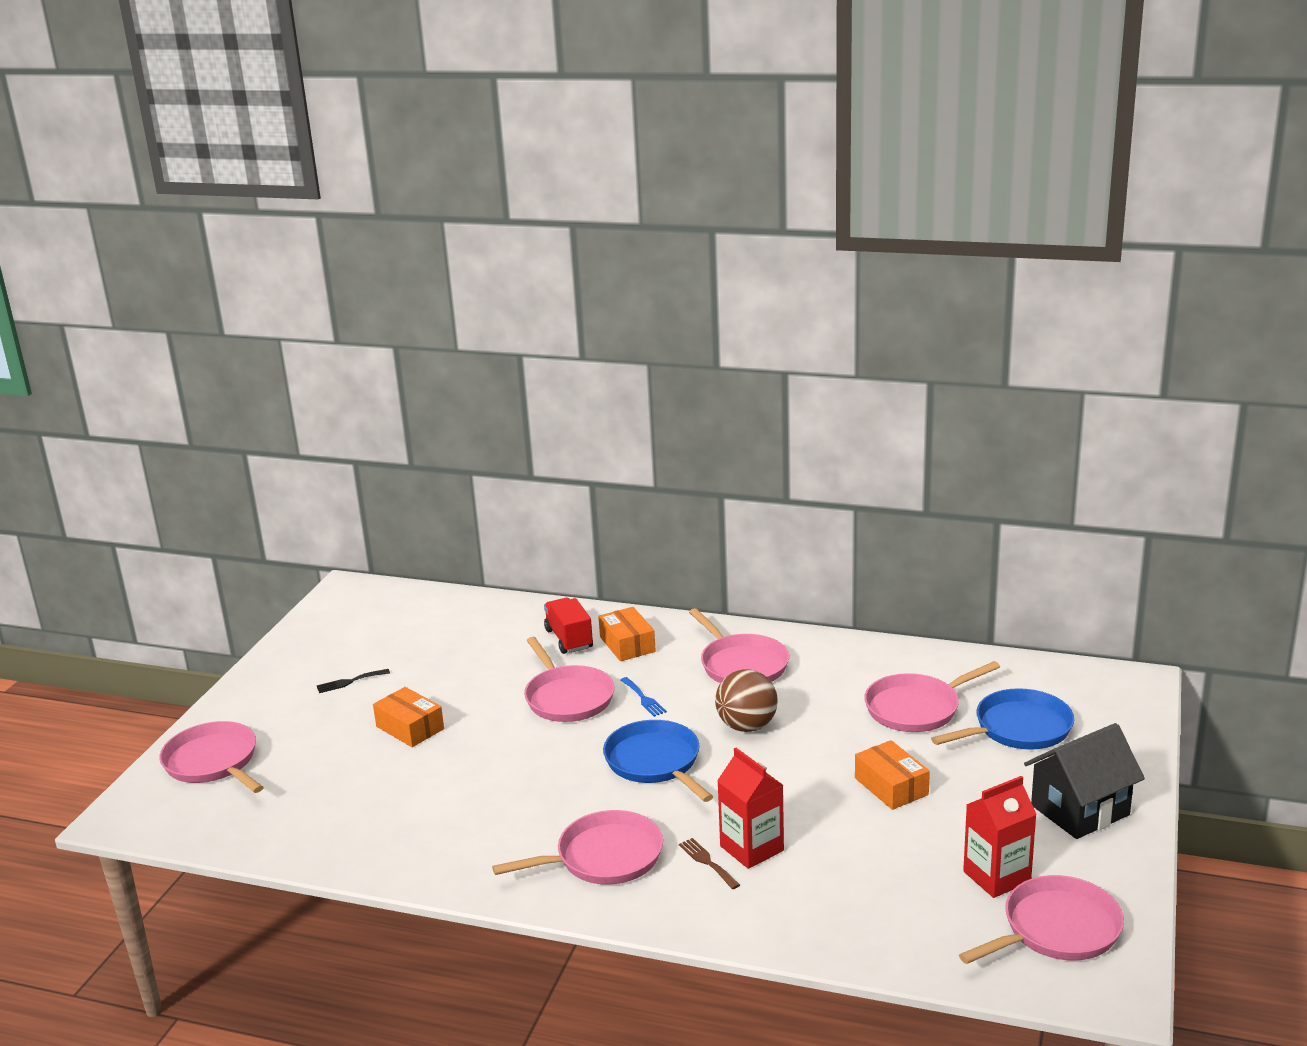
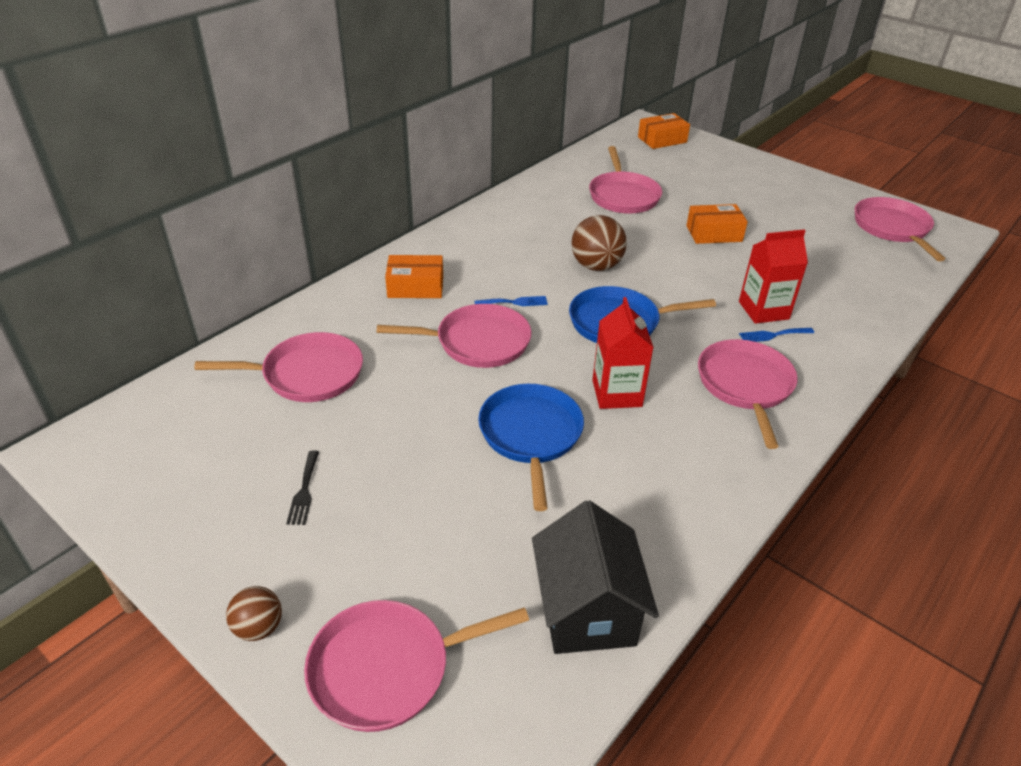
camera: 70 degrees left, 15 degrees up
(229, 708) = (259, 627): none -> brown ball
(410, 728) = (447, 461): orange box -> orange box (662, 140)
(569, 639) = (372, 315): red truck -> none
(707, 862) = (773, 335): brown fork -> blue fork
(742, 665) = (503, 243): pink pan -> pink pan (308, 374)
(996, 876) = (833, 230): red carton -> red carton (617, 393)
(1018, 728) = (673, 172): blue pan -> blue pan (530, 435)
(1080, 810) = (774, 183): black house -> black house (587, 610)

